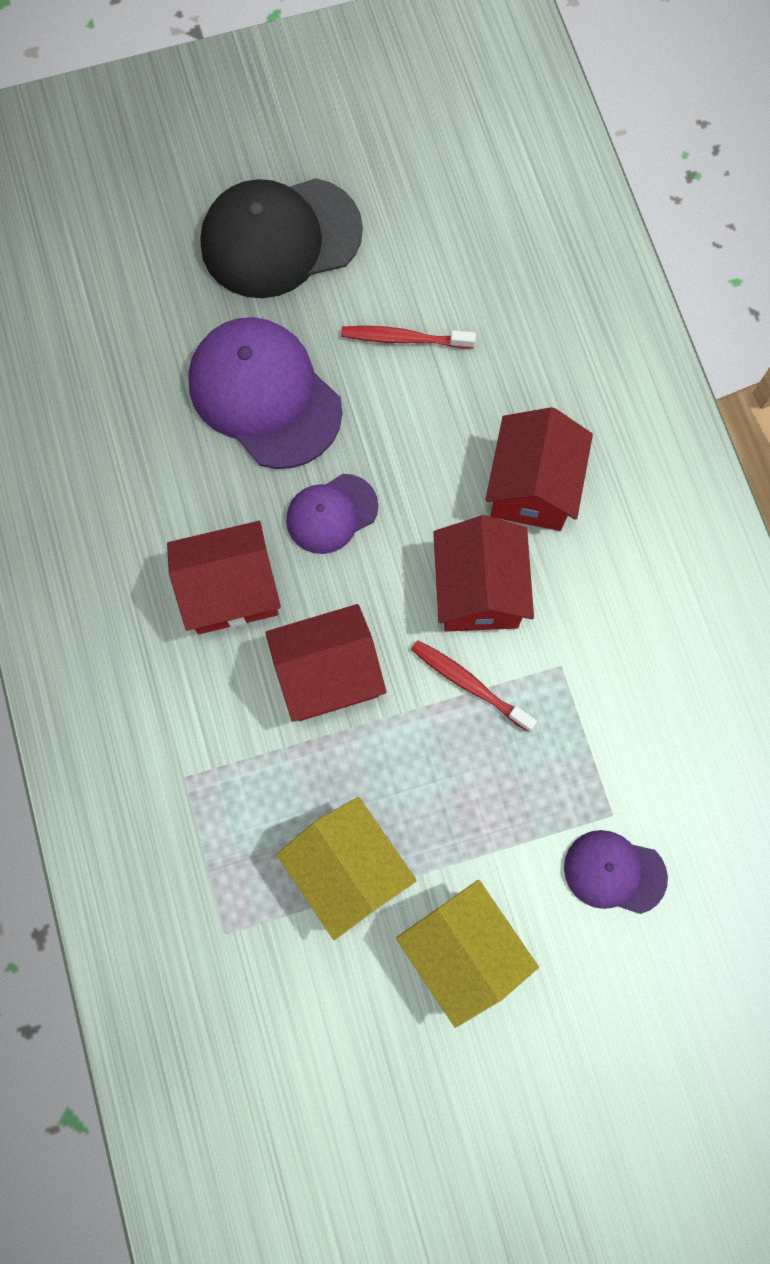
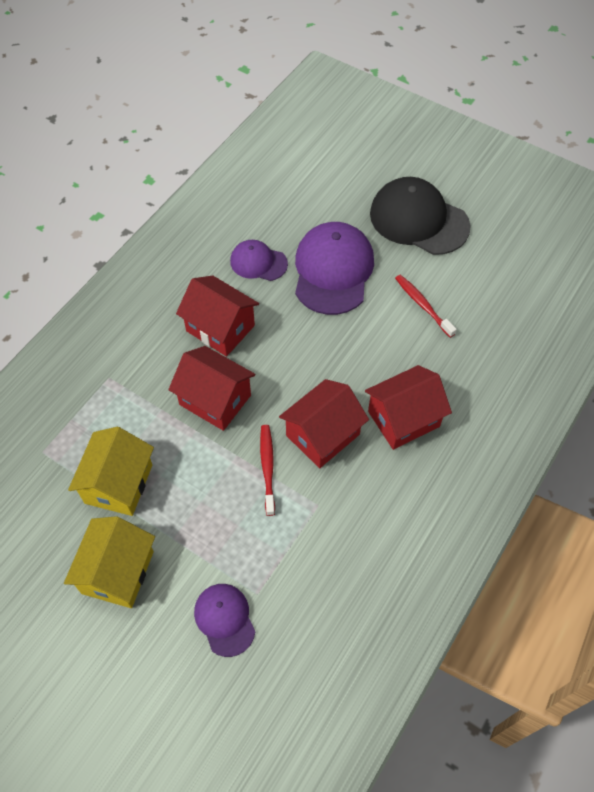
camera: 50 degrees right, 15 degrees down
(331, 514) = (300, 341): purple cap -> purple cap (258, 262)

